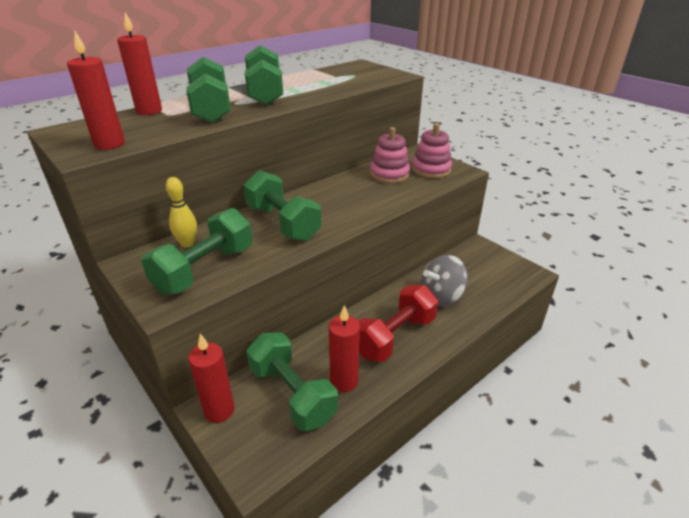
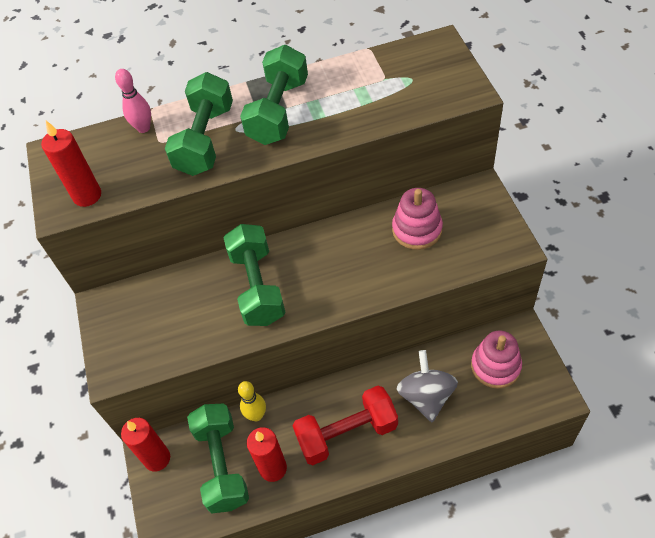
camera: 30 degrees right, 20 degrees up
(149, 111) = (143, 128): red candle -> pink bowling pin
(187, 244) = (157, 291): yellow bowling pin -> yellow bowling pin (256, 415)
(205, 269) = (160, 336): green dumbbell -> none
(431, 170) = (474, 234): pink stacking toy -> pink stacking toy (495, 366)
(441, 296) = (426, 396): grey spinning top -> grey spinning top turned 90 degrees clockwise

